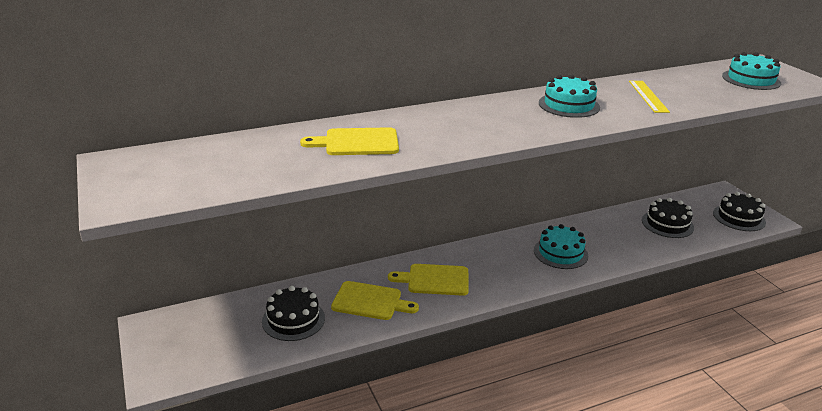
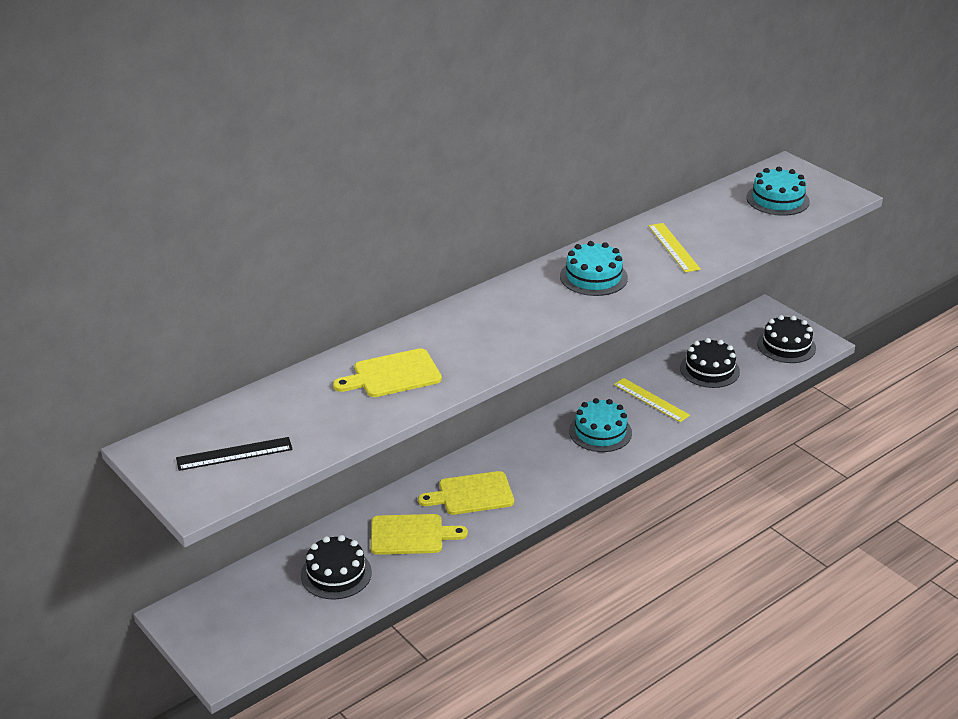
camera: 15 degrees left, 5 degrees up
(179, 175) = (234, 454): none -> black ruler
(611, 237) = (651, 400): none -> yellow ruler

